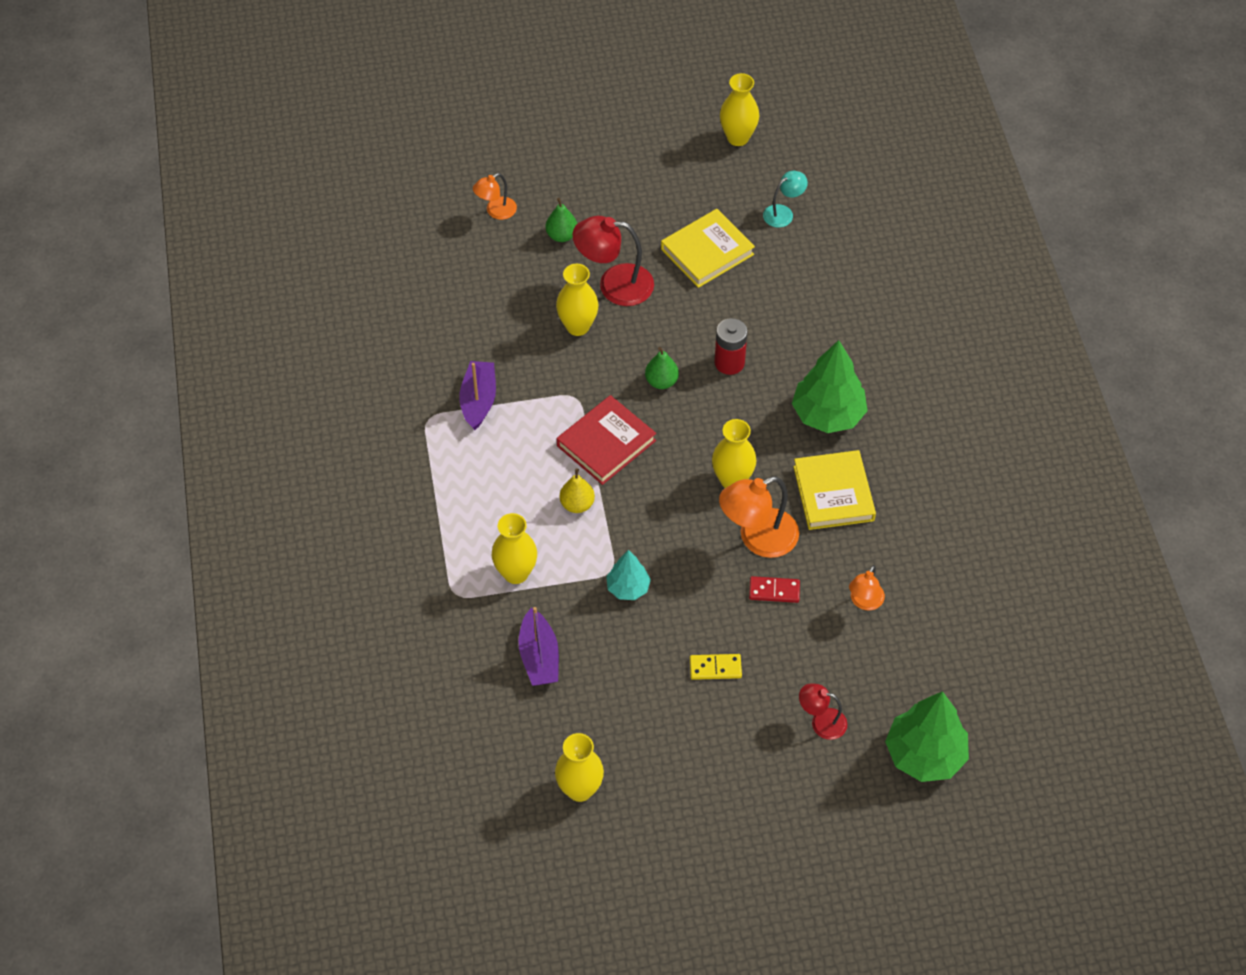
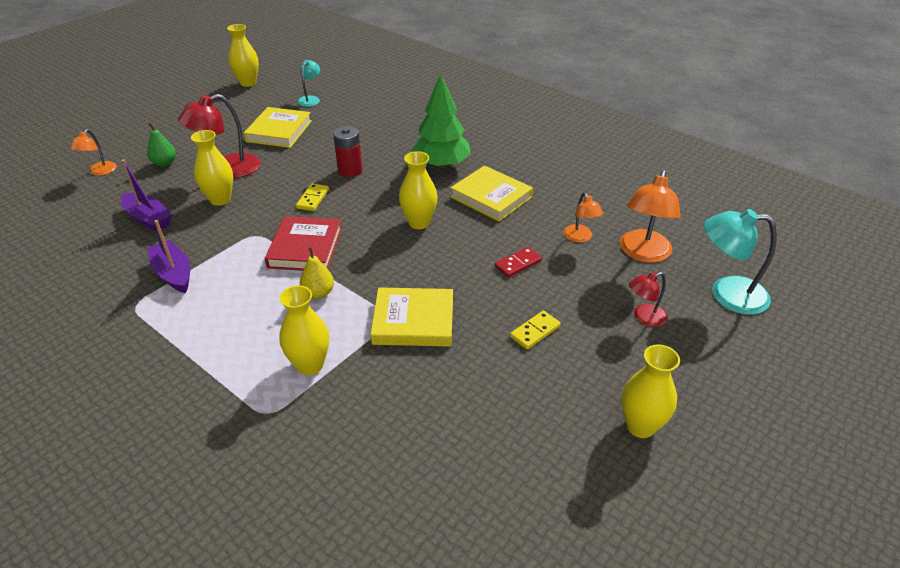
camera: 40 degrees left, 15 degrees down
(539, 657) = (390, 412): purple boat -> purple boat (148, 219)
(580, 789) = (534, 494): yellow vase -> yellow vase (640, 426)
(628, 588) = (413, 321): turquoise tree -> yellow book
(661, 381) = (313, 199): green pear -> yellow domino
(757, 538) = (472, 243): orange lamp -> orange lamp (643, 253)
(925, 754) = (727, 294): green tree -> turquoise lamp

